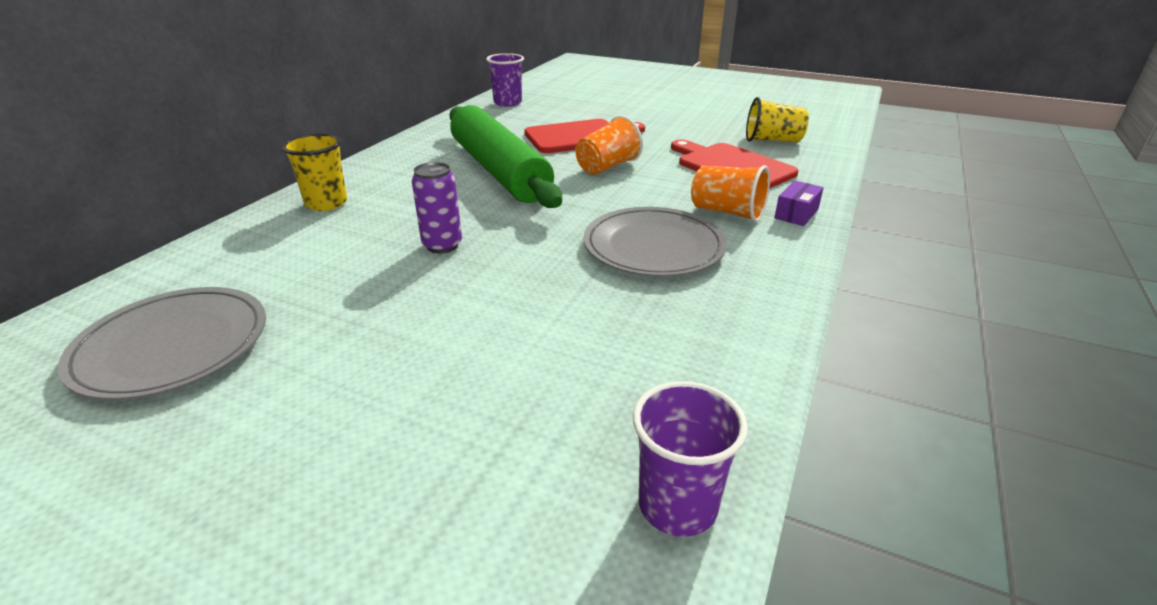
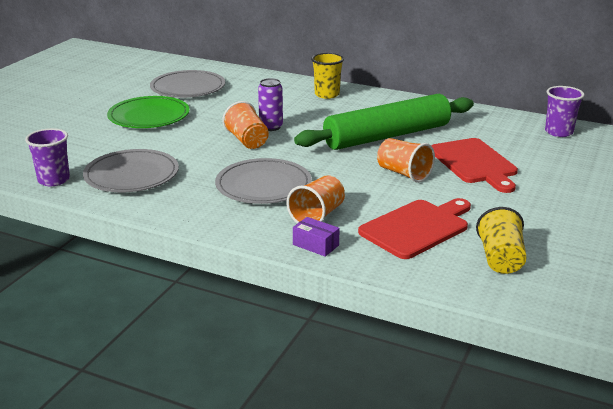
camera: 90 degrees right, 5 degrees down
(324, 390) = (149, 116): none -> green plate
(493, 264) = (247, 141): none -> orange cup
(635, 379) = (131, 175): none -> grey plate

